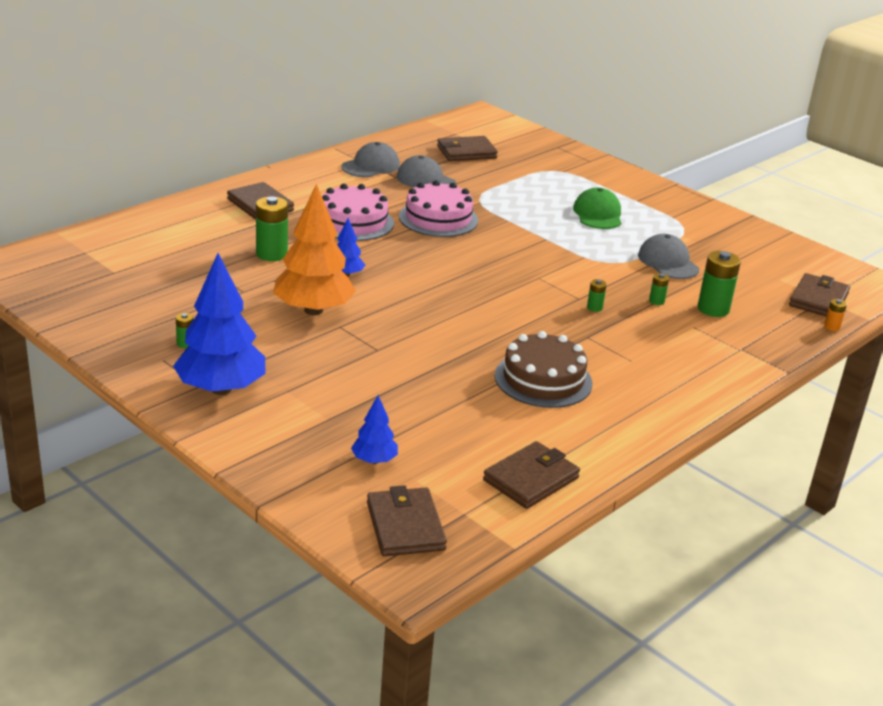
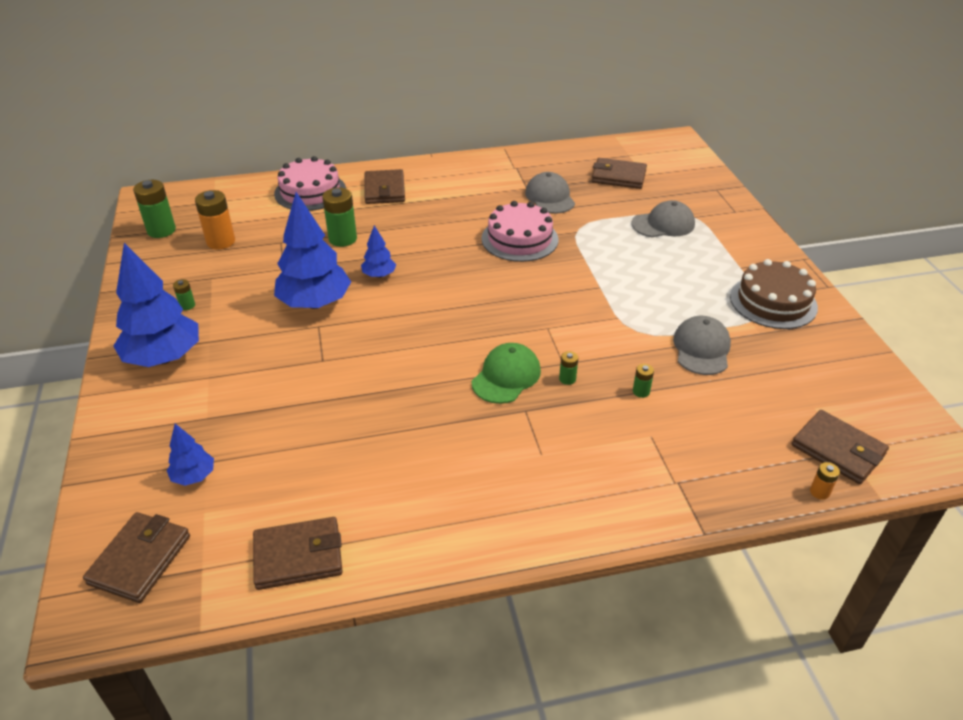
camera: 35 degrees right, 10 degrees up
(145, 284) = (221, 242): none -> orange battery
(313, 310) = (315, 303): orange tree -> blue tree
(353, 222) = (442, 224): pink cake -> pink cake (310, 192)
(371, 166) = (516, 172): grey cap -> grey cap (663, 224)
(543, 379) = (431, 444): brown cake -> brown cake (773, 301)
(598, 214) = (681, 273): green cap -> green cap (506, 376)
(713, 309) = (695, 421): green battery -> green battery (161, 230)
(818, 300) = (838, 450): brown wallet -> brown wallet turned 75 degrees clockwise

